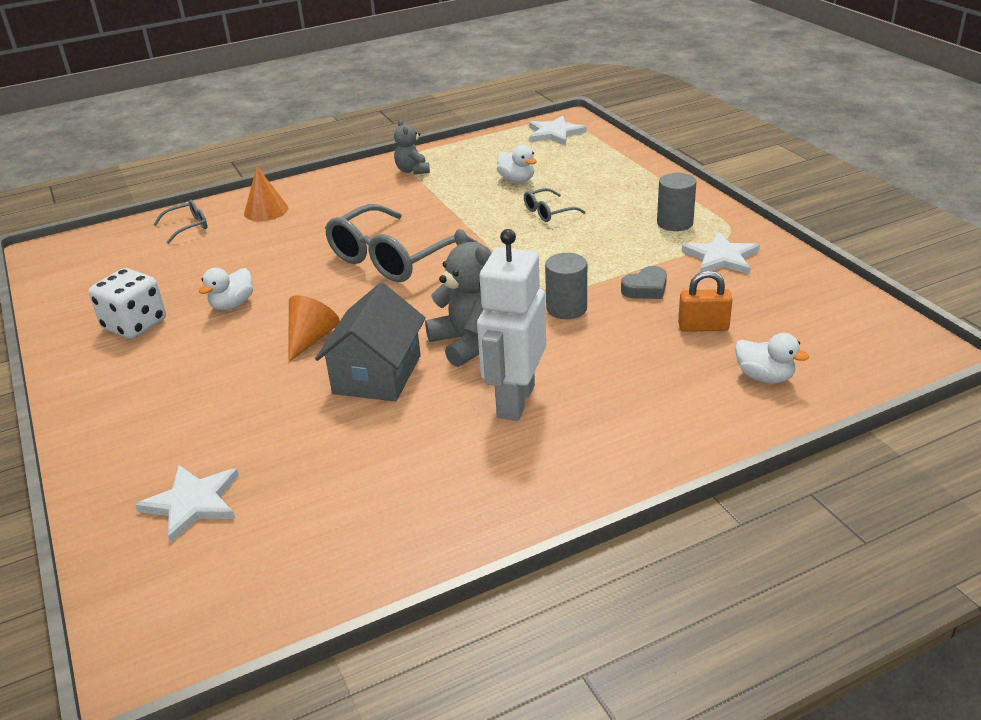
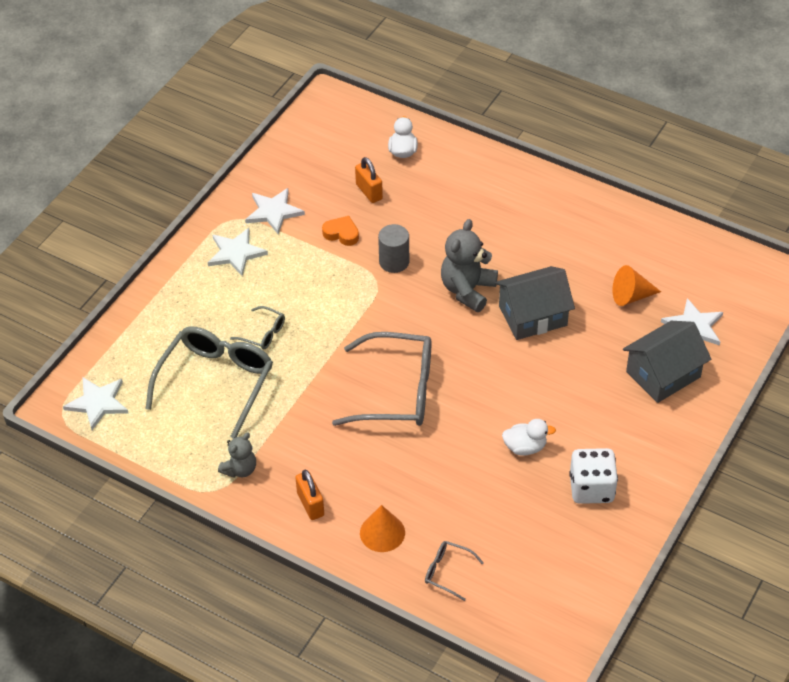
camera: 125 degrees left, 15 degrees up
(172, 437) = (663, 374): none -> grey house
(311, 339) = (525, 373): orange cone -> orange cone (631, 296)
(338, 189) = (310, 504): none -> orange padlock
(515, 401) = (506, 241): white robot -> none
(517, 180) = (216, 382): white duck -> grey glasses
(646, 288) = (341, 233): grey heart -> orange heart
(675, 223) = (236, 253): grey cylinder -> white star

